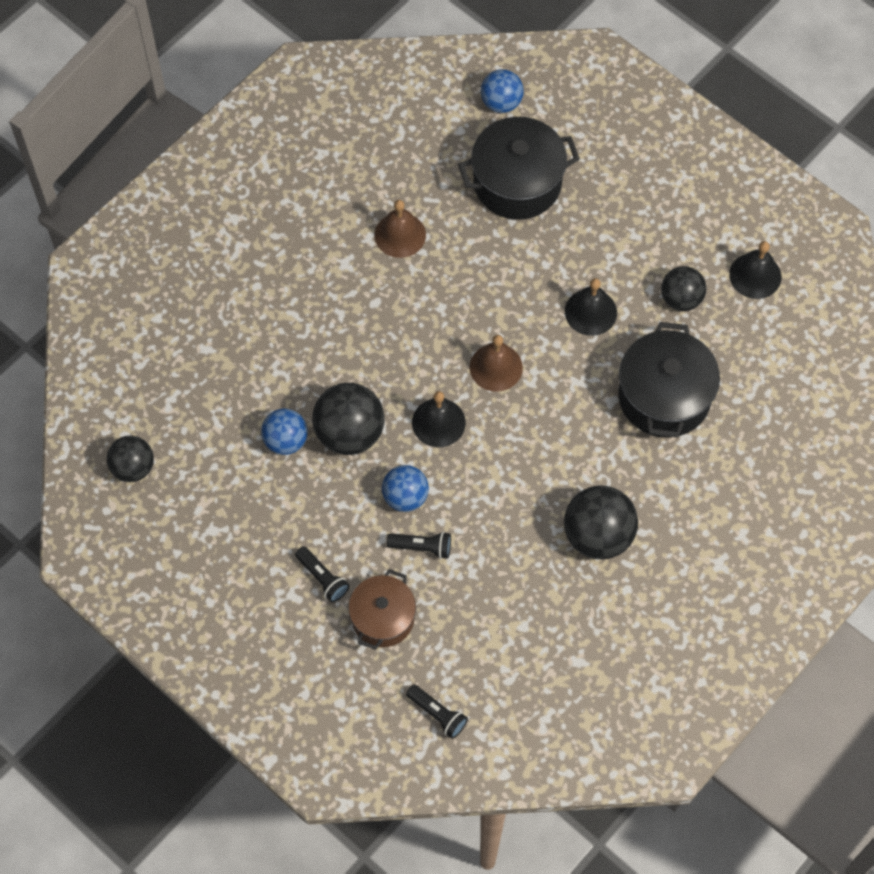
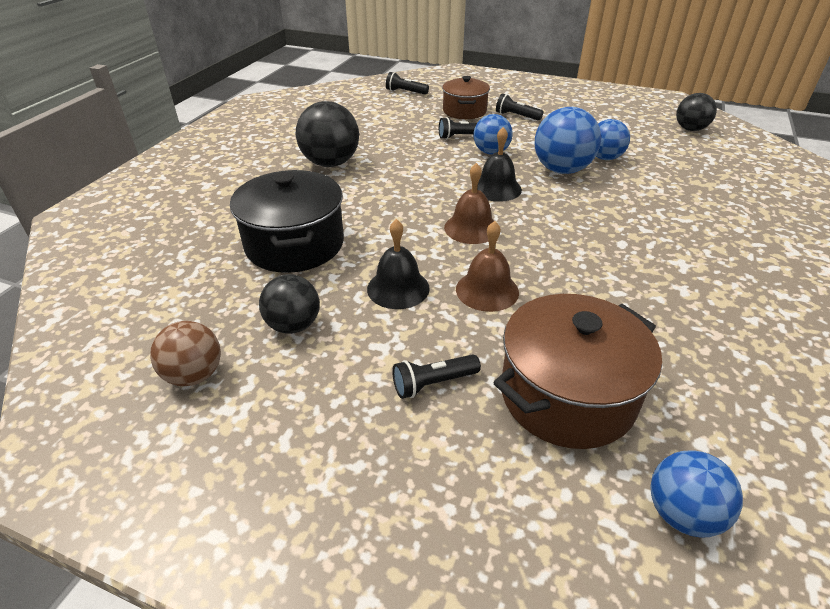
camera: 160 degrees right, 25 degrees down
(349, 433) = (561, 170): black ball -> blue ball
(400, 235) = (654, 300): brown bell -> brown bell (487, 290)
(517, 183) = (567, 395): black pot -> brown pot
(598, 218) = (433, 383): none -> black flashlight
(755, 275) = (194, 375): black bell -> brown ball

